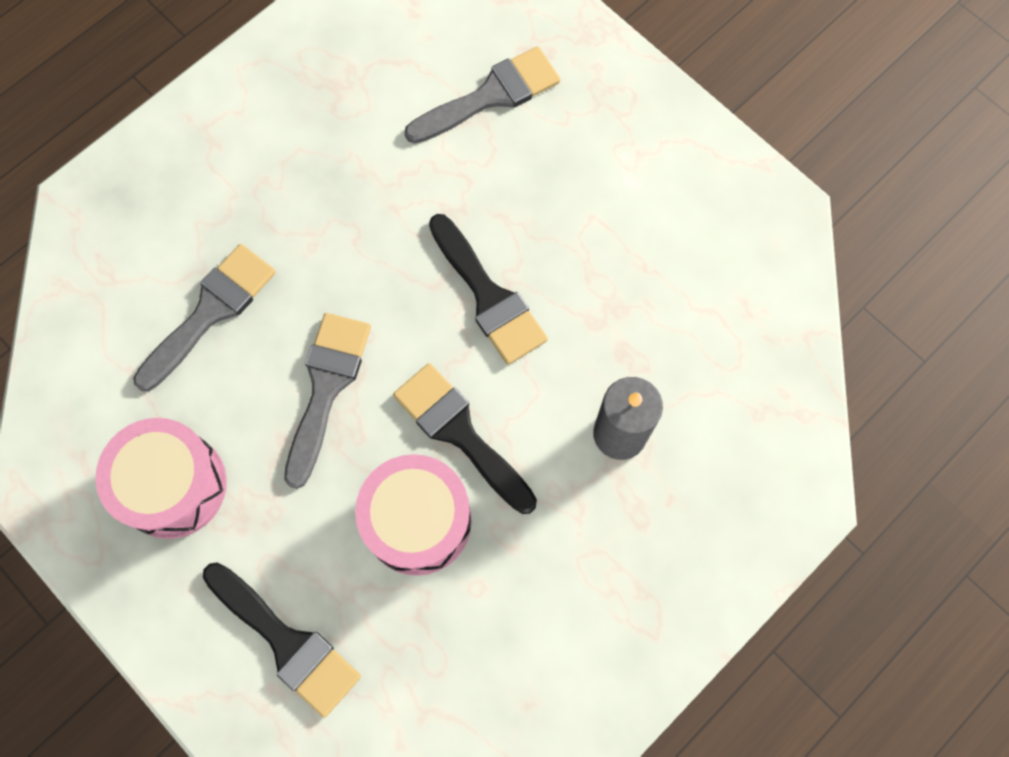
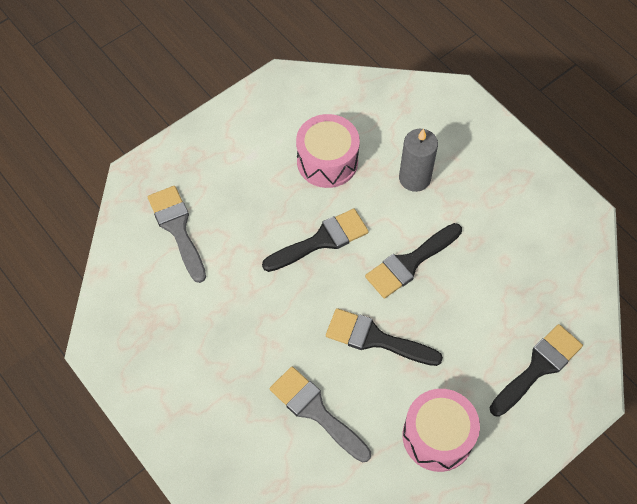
camera: 85 degrees left, 10 degrees down
(326, 387) = (375, 339): grey brush -> black brush
(417, 521) = (464, 290): pink drum -> pink drum (327, 161)

